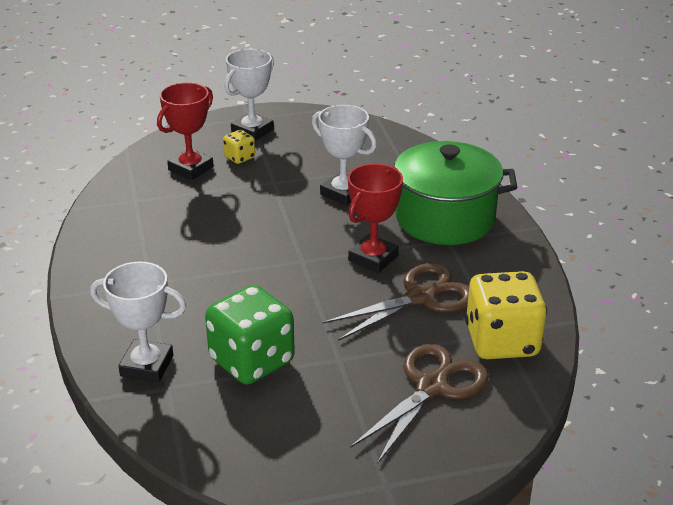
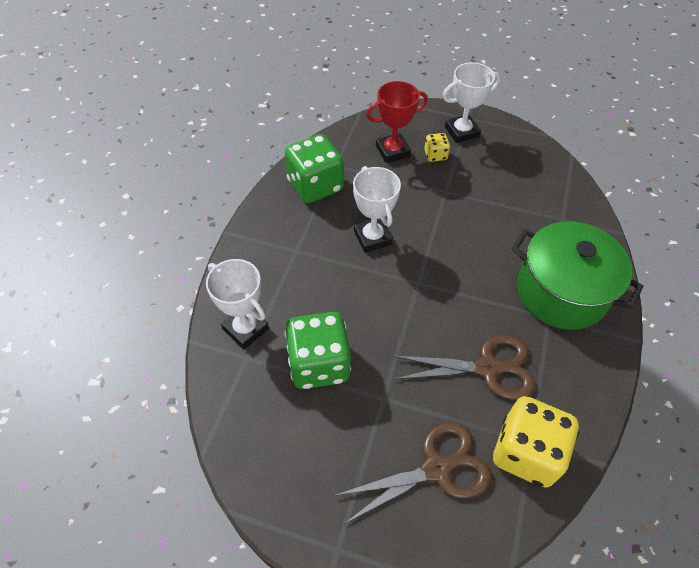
camera: 30 degrees right, 20 degrees up
(127, 224) = (315, 186): none -> green dice
(343, 193) = (493, 227): white trophy -> white trophy (372, 238)
(373, 258) = (474, 307): red trophy -> none

